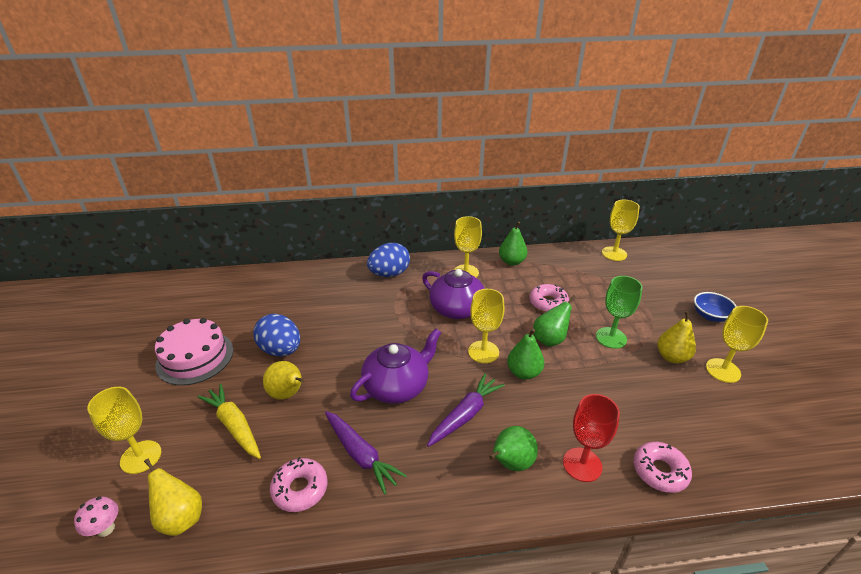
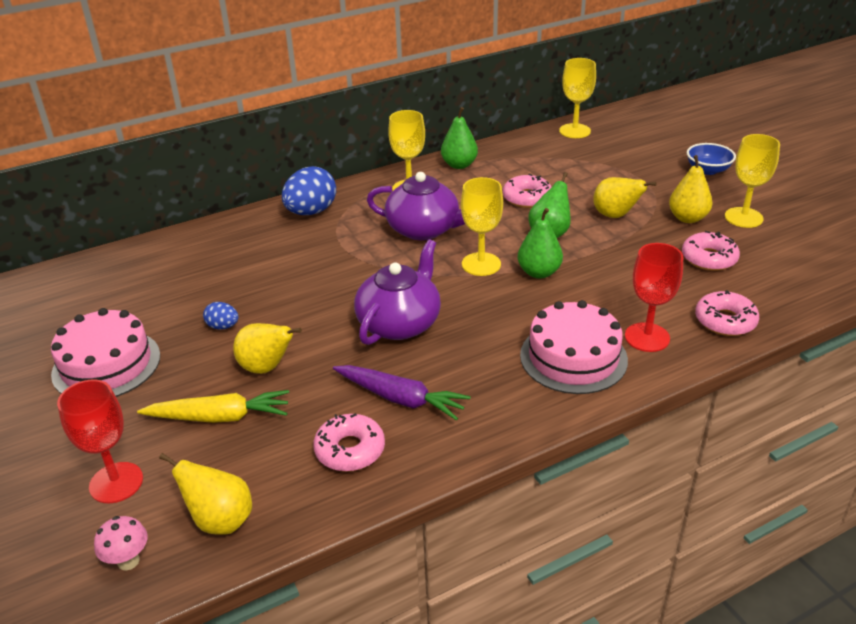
camera: 20 degrees left, 0 degrees up
(141, 457) = (116, 482): yellow goblet -> red goblet
(234, 425) = (219, 417): yellow carrot -> yellow carrot turned 150 degrees clockwise
(281, 350) = (223, 326): blue egg -> blue egg, size x0.50
(465, 415) = (497, 329): purple carrot -> none
(511, 463) = (573, 357): green pear -> pink cake
(611, 338) = (615, 215): green goblet -> yellow pear
(673, 402) = (709, 258): none -> pink donut

